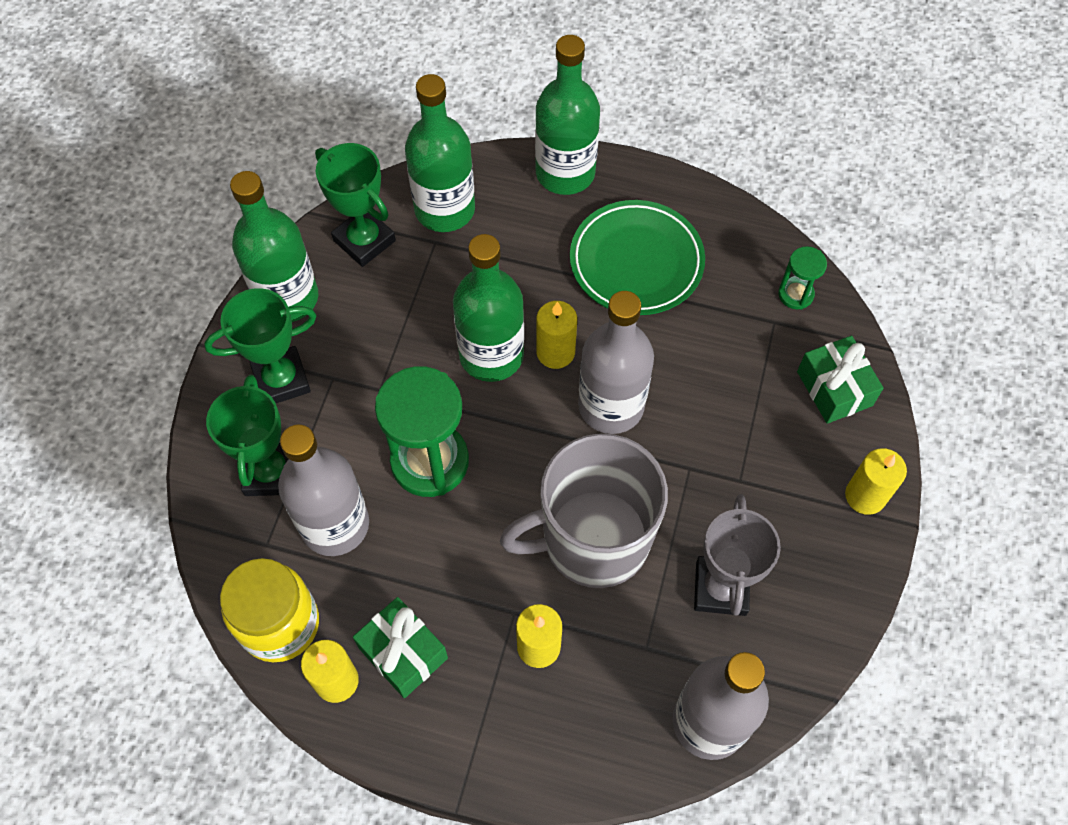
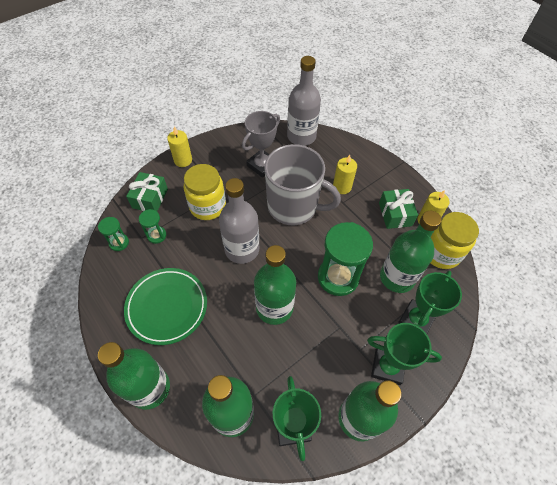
camera: 145 degrees left, 5 degrees down
(335, 524) = (397, 277): grey bottle -> green bottle
(555, 352) = (244, 288): yellow candle -> none
(732, 439) = (208, 206): none -> yellow jar
(756, 340) = (156, 235): none -> green hourglass

